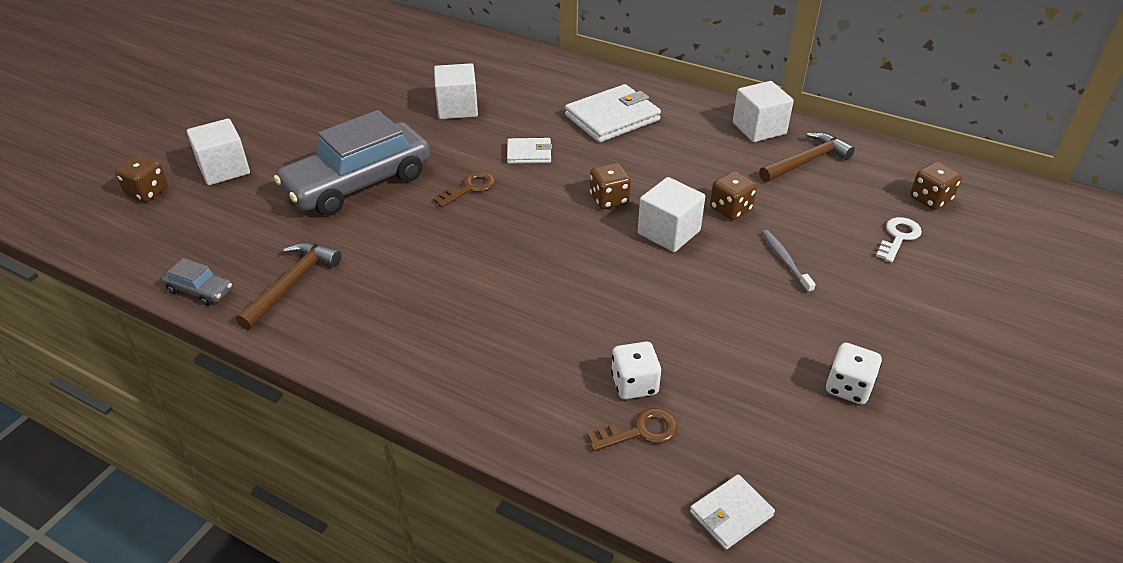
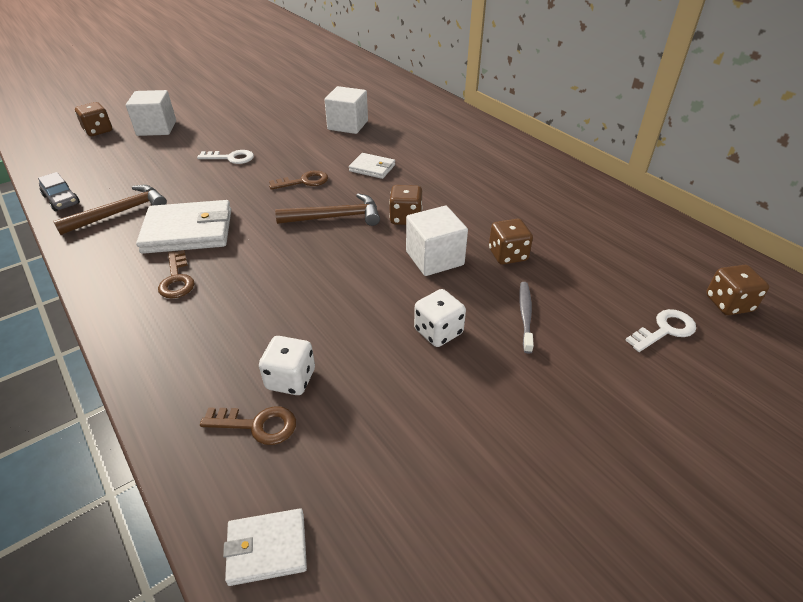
camera: 25 degrees right, 0 degrees up
(358, 183) = (230, 158): grey car -> white key
(434, 333) = (177, 279): none -> brown key
(612, 118) = (462, 158): white wallet -> white wallet (188, 231)
(759, 128) = (588, 196): white cube -> none
(806, 161) = (615, 234): brown hammer -> brown hammer (335, 217)
(848, 387) = (496, 464): white dice -> white dice (438, 332)

